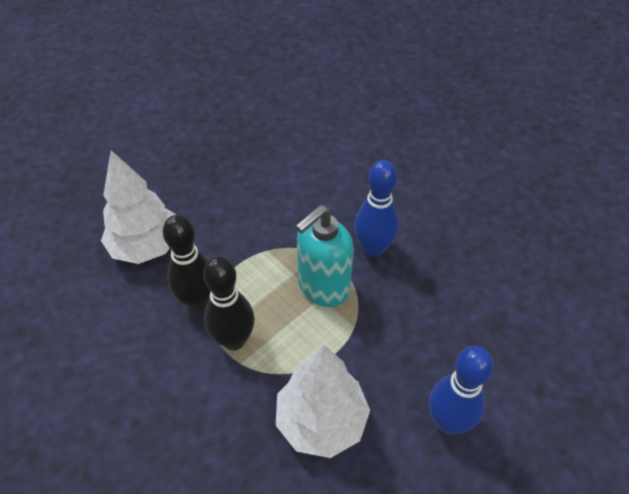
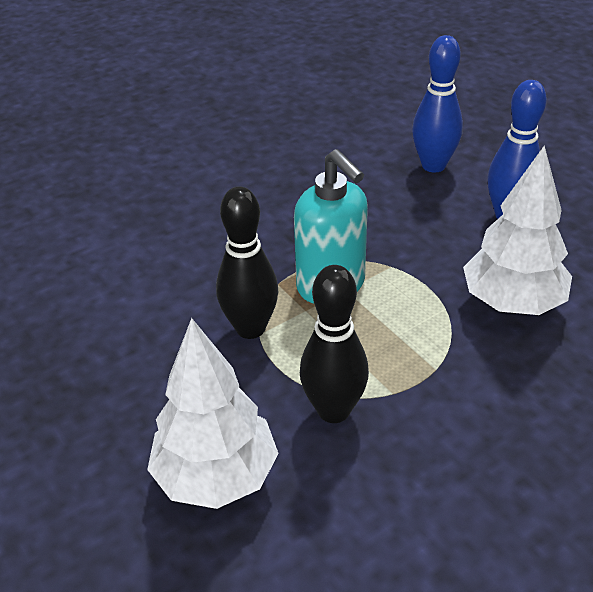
camera: 80 degrees left, 10 degrees down
(234, 340) = (401, 373): black bowling pin -> black bowling pin (250, 328)
(373, 249) = (281, 239): blue bowling pin -> blue bowling pin (433, 165)

